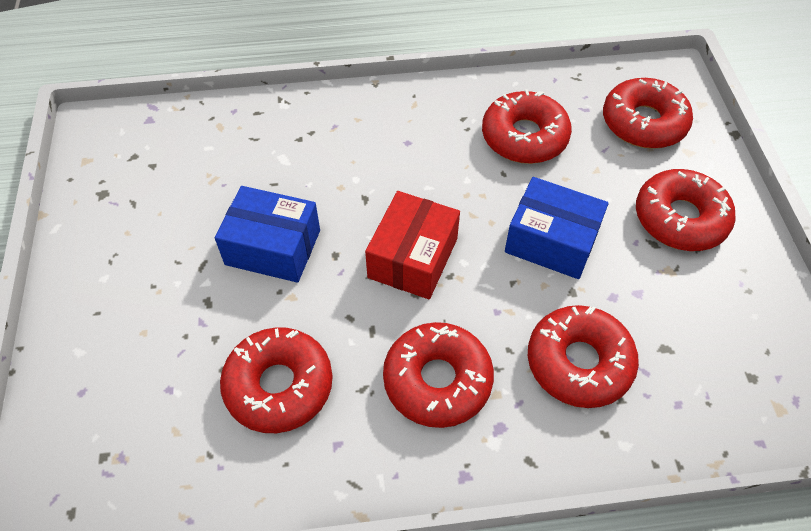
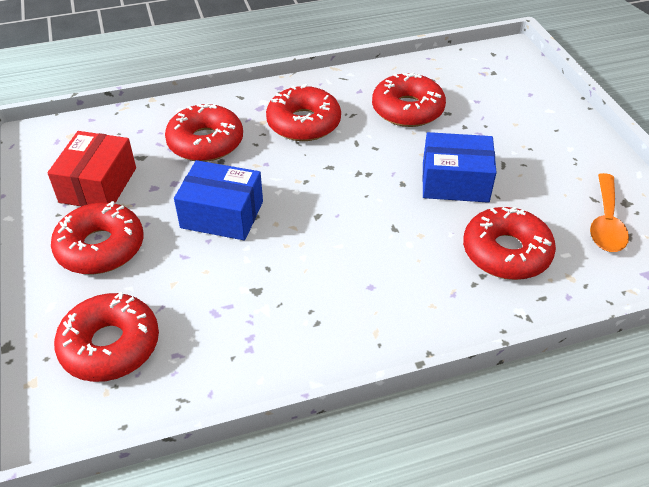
camera: 170 degrees right, 10 degrees down
(143, 174) = (606, 222): none -> orange spoon
(413, 258) = (338, 188): red box -> red box (98, 185)
(524, 137) = (247, 309): red donut -> red donut (506, 252)

